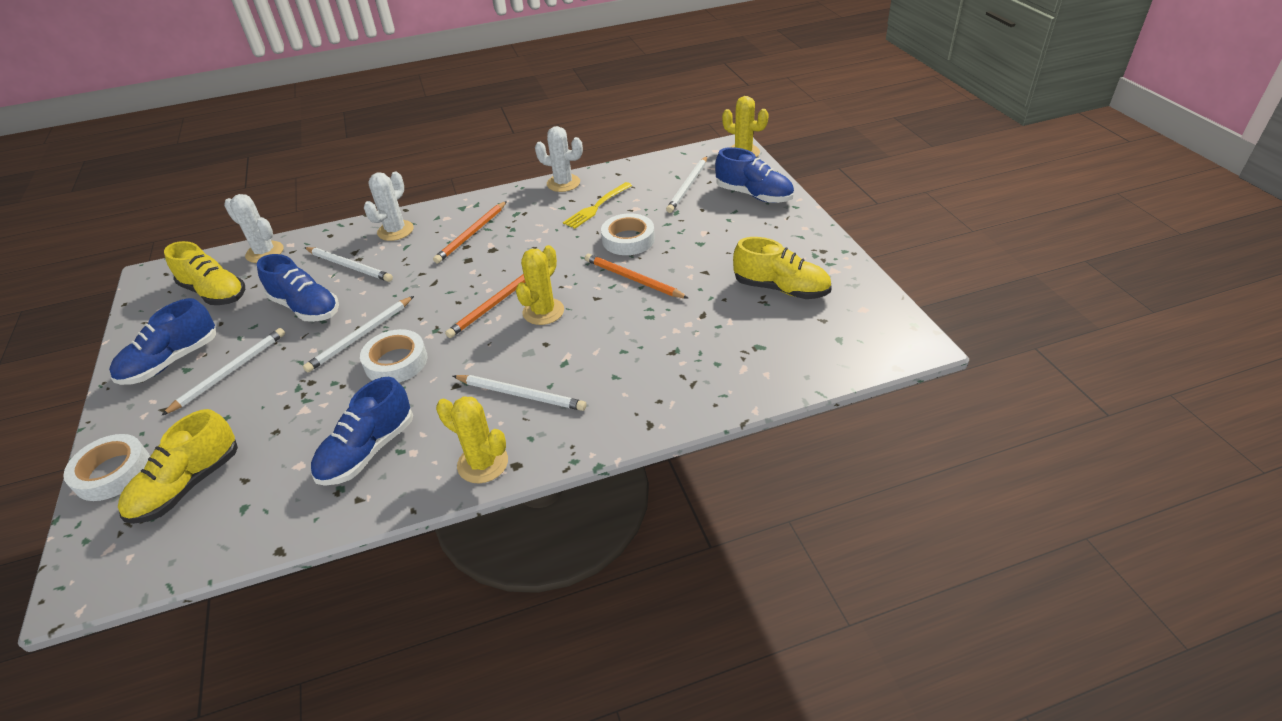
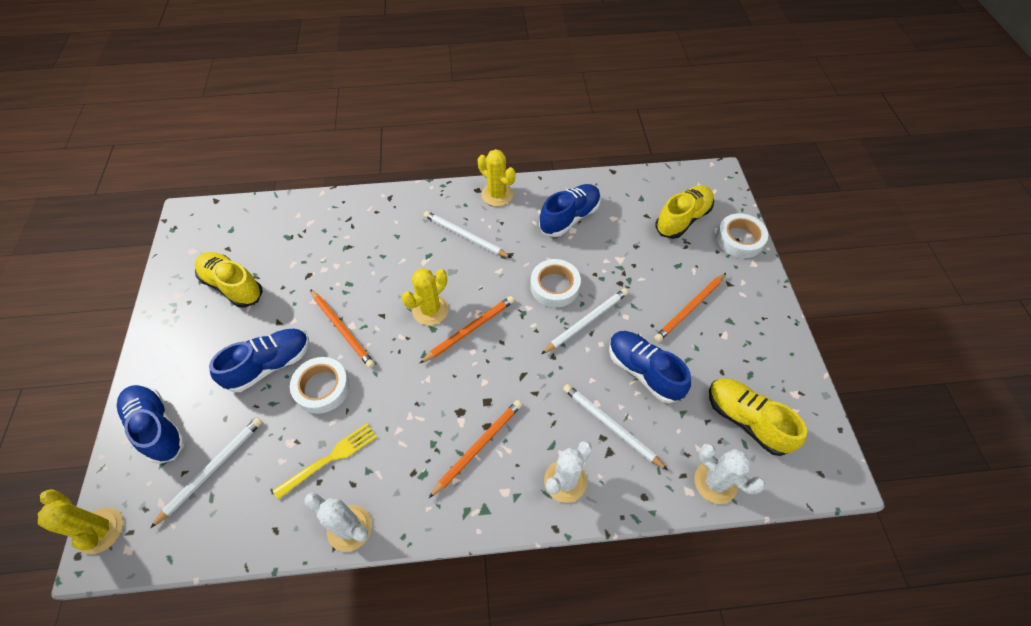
camera: 170 degrees left, 15 degrees up
(171, 361) = (747, 332): blue shoe -> blue shoe (269, 365)
(230, 372) = (690, 308): white pencil -> orange pencil

